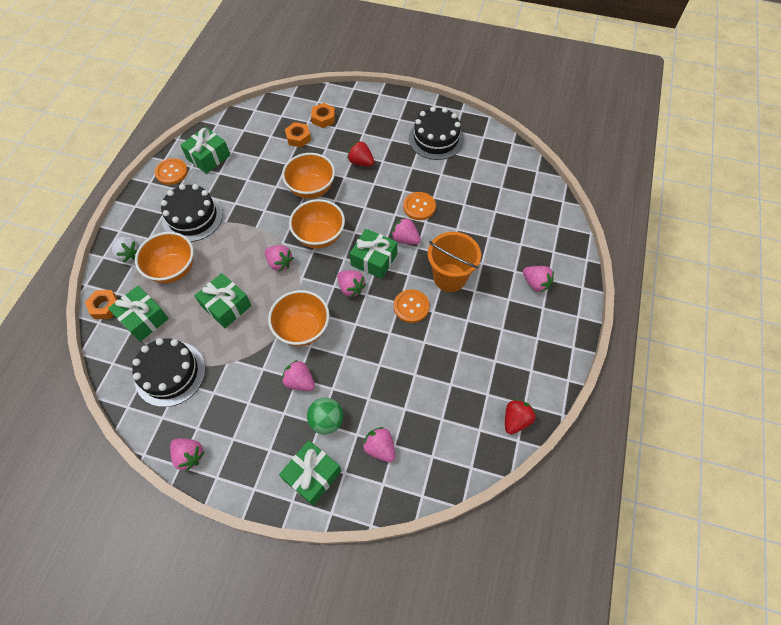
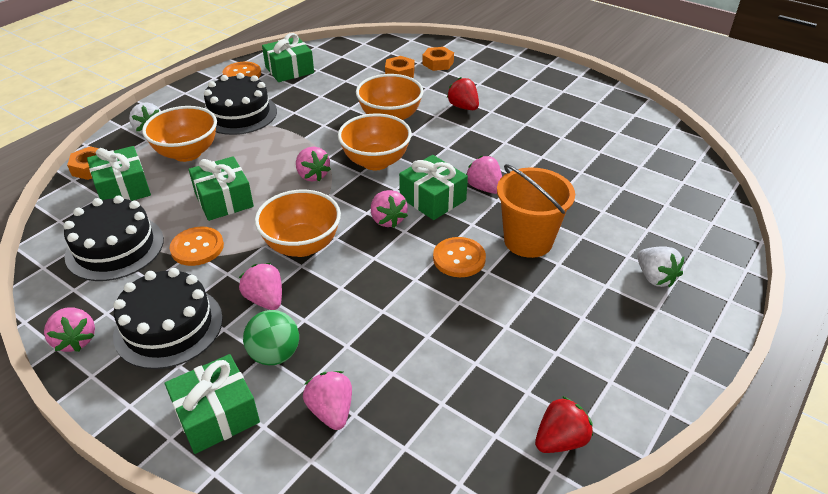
camera: 20 degrees right, 20 degrees down
(419, 207) = (518, 161): orange button -> orange button (197, 247)
(436, 139) = (569, 104): black cake -> black cake (168, 326)
(535, 283) = (655, 278): pink strawberry -> white strawberry

